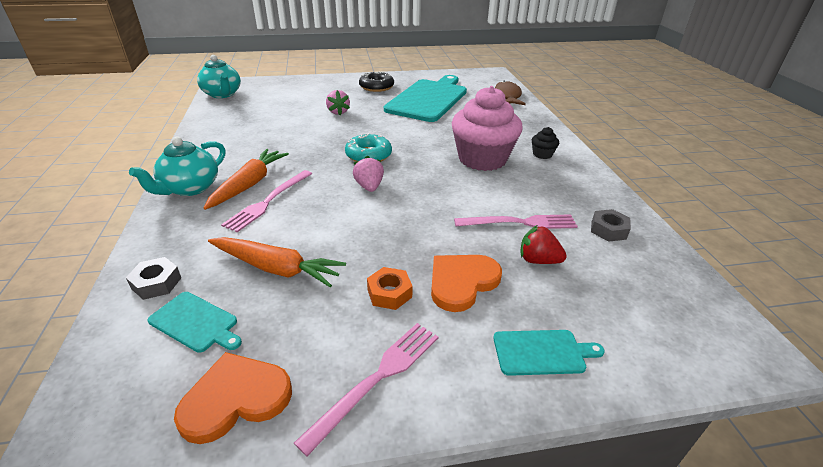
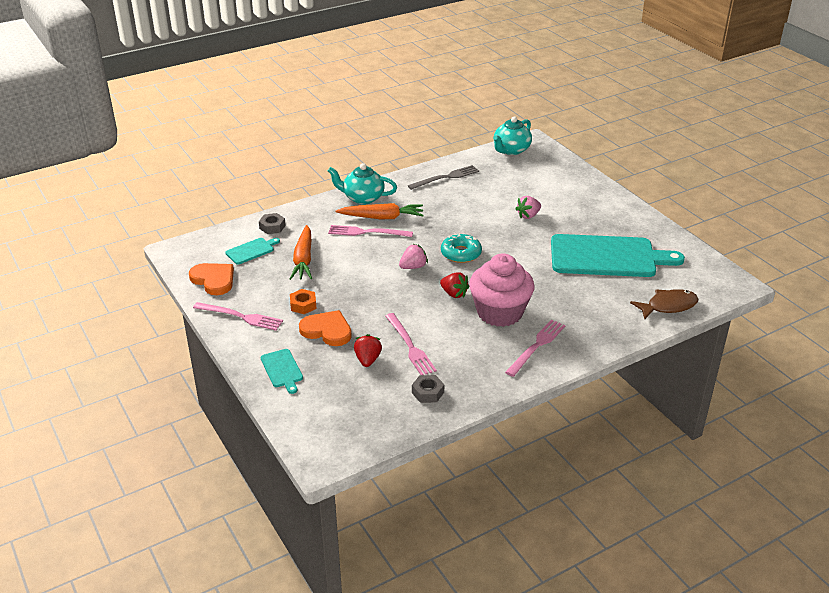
camera: 70 degrees right, 0 degrees up
(195, 323) = (251, 250): turquoise cutting board -> turquoise cutting board turned 135 degrees counterclockwise
(222, 132) = (446, 177): none -> grey fork
(376, 87) = (607, 219): black donut -> none
(436, 175) = (454, 294): none -> red strawberry
(542, 154) = (536, 346): black cupcake -> pink fork

